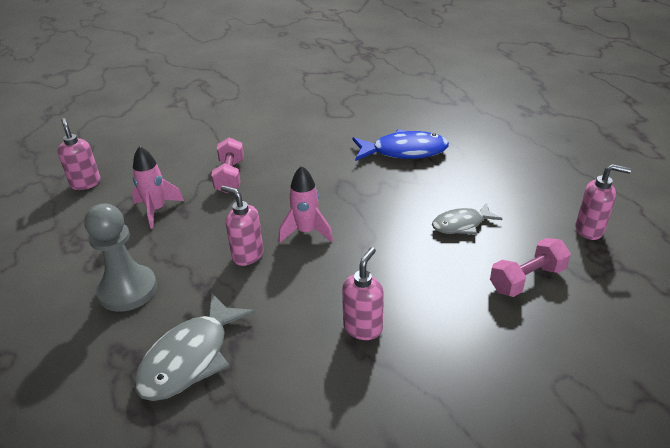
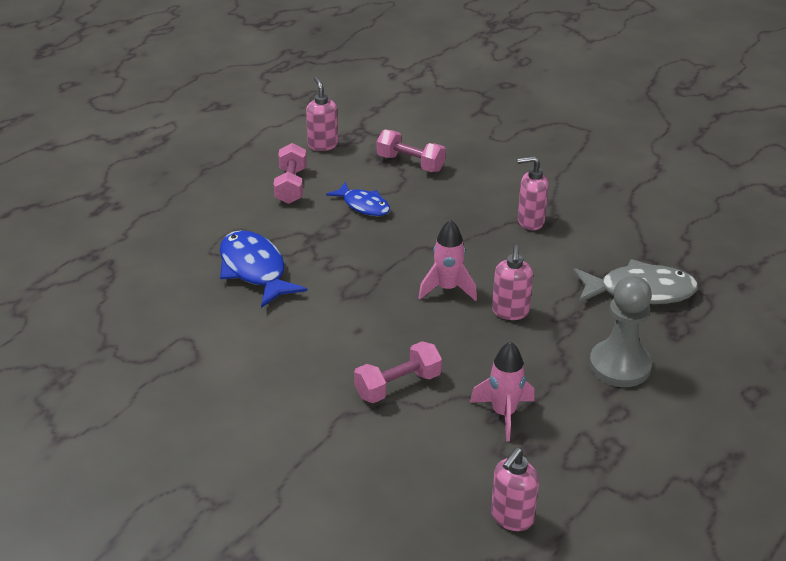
camera: 120 degrees left, 0 degrees up
(461, 224) = (363, 205): grey fish -> blue fish
(517, 193) = (291, 186): none -> pink dumbbell

